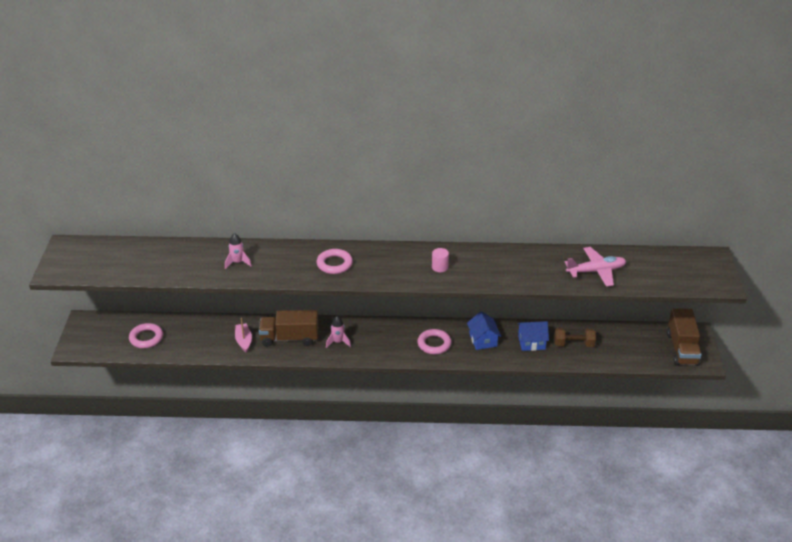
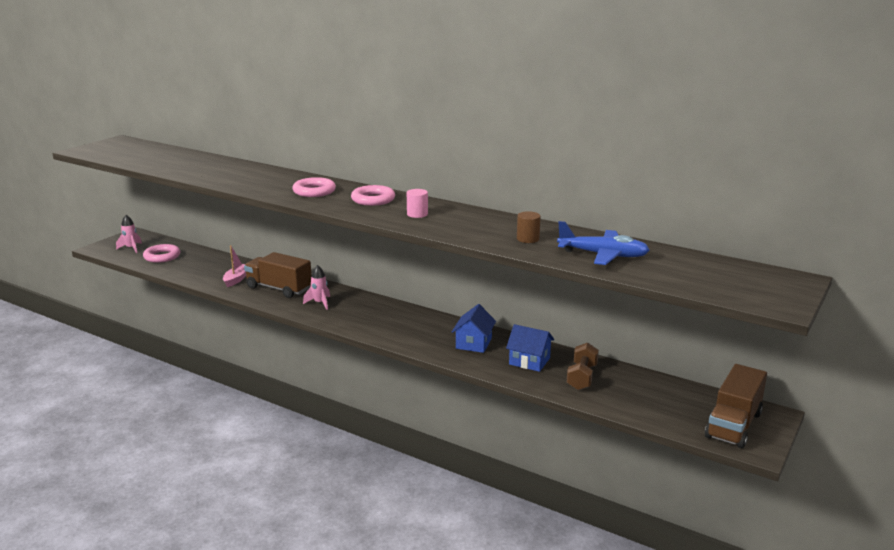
camera: 30 degrees right, 15 degrees down
(237, 262) = (230, 173): pink rocket -> pink rocket (131, 248)
(434, 344) = (415, 331): pink ring -> pink ring (373, 199)
(537, 270) = (528, 239): none -> brown cylinder
(574, 344) = (582, 377): brown dumbbell -> brown dumbbell turned 75 degrees clockwise
(596, 271) = (603, 255): pink plane -> blue plane

